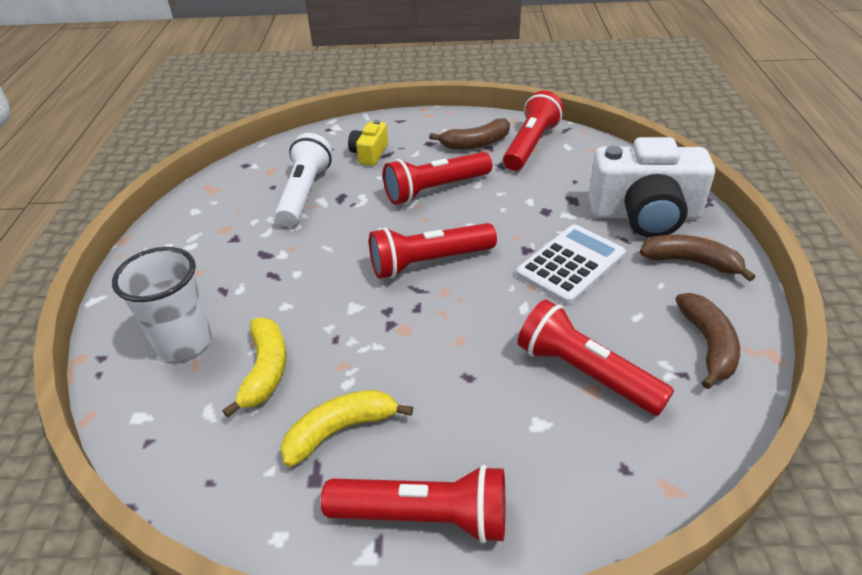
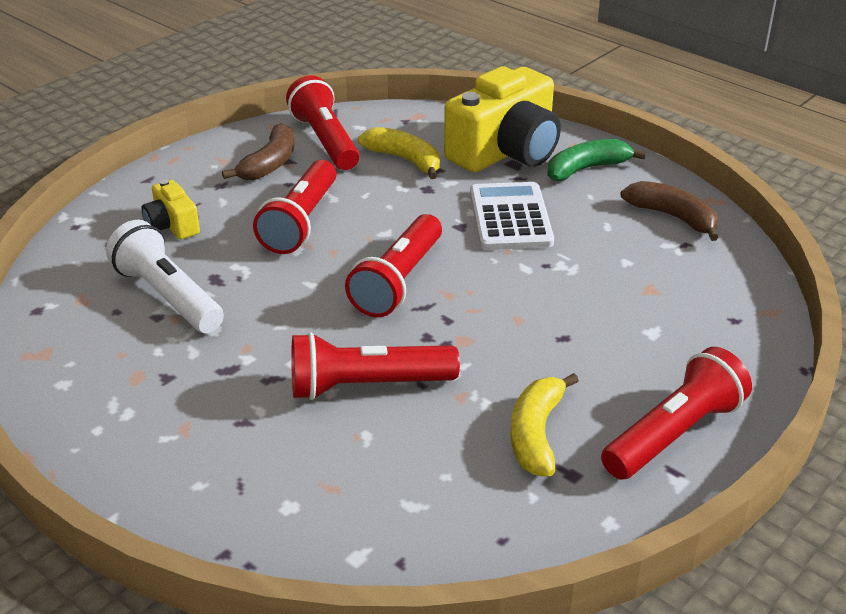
camera: 50 degrees left, 5 degrees down
(184, 342) = (288, 482): white cup -> none
(265, 370) = (405, 444): yellow banana -> yellow banana (405, 160)
(585, 373) = (631, 282): red flashlight -> red flashlight (367, 386)
(644, 215) = (506, 152): white camera -> yellow camera
(691, 262) = (586, 169): brown banana -> green banana

